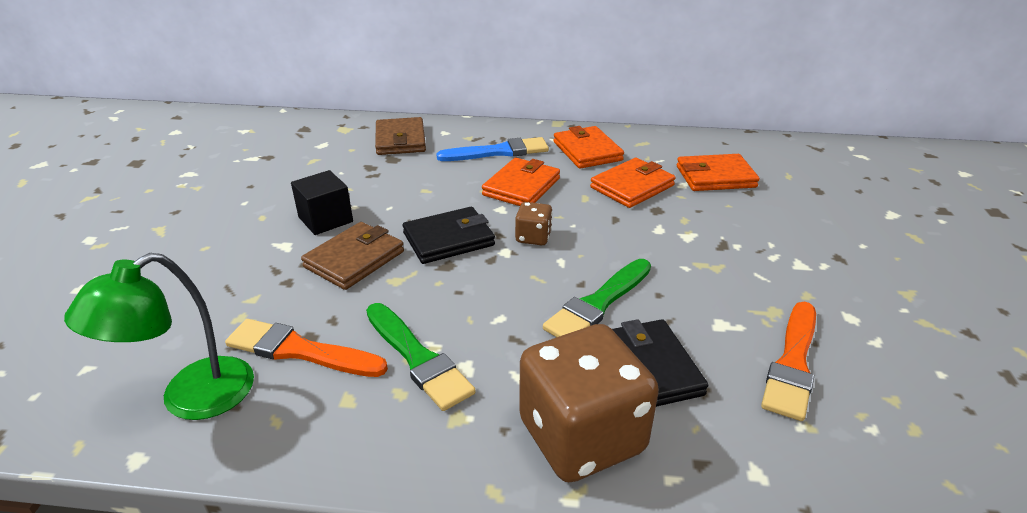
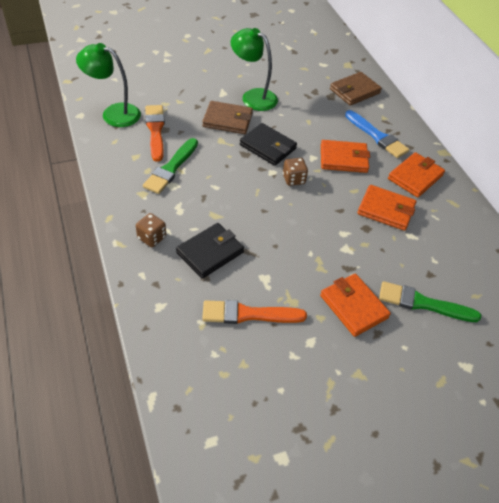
camera: 60 degrees right, 15 degrees up
(325, 219) = (253, 97): black cube -> green lamp
(581, 436) = (152, 237): brown dice -> brown dice, size x0.45
(598, 304) = (250, 221): green brush -> green brush (423, 303)
(715, 177) = (436, 252): orange wallet -> orange wallet (353, 306)

